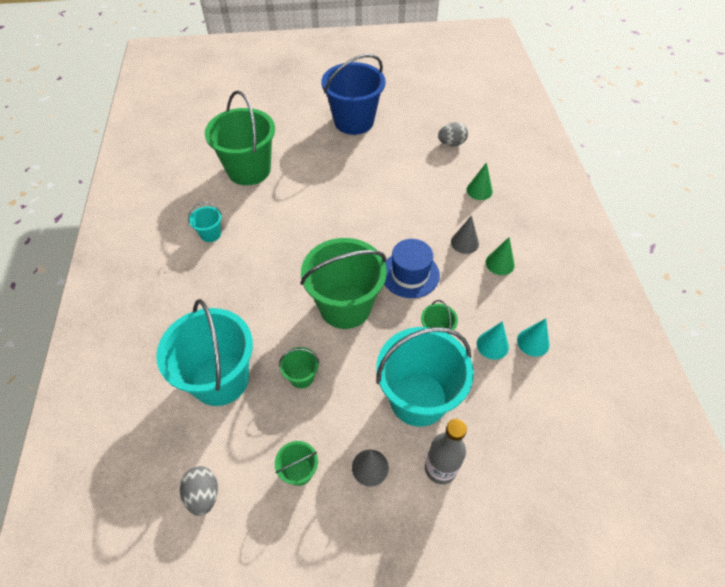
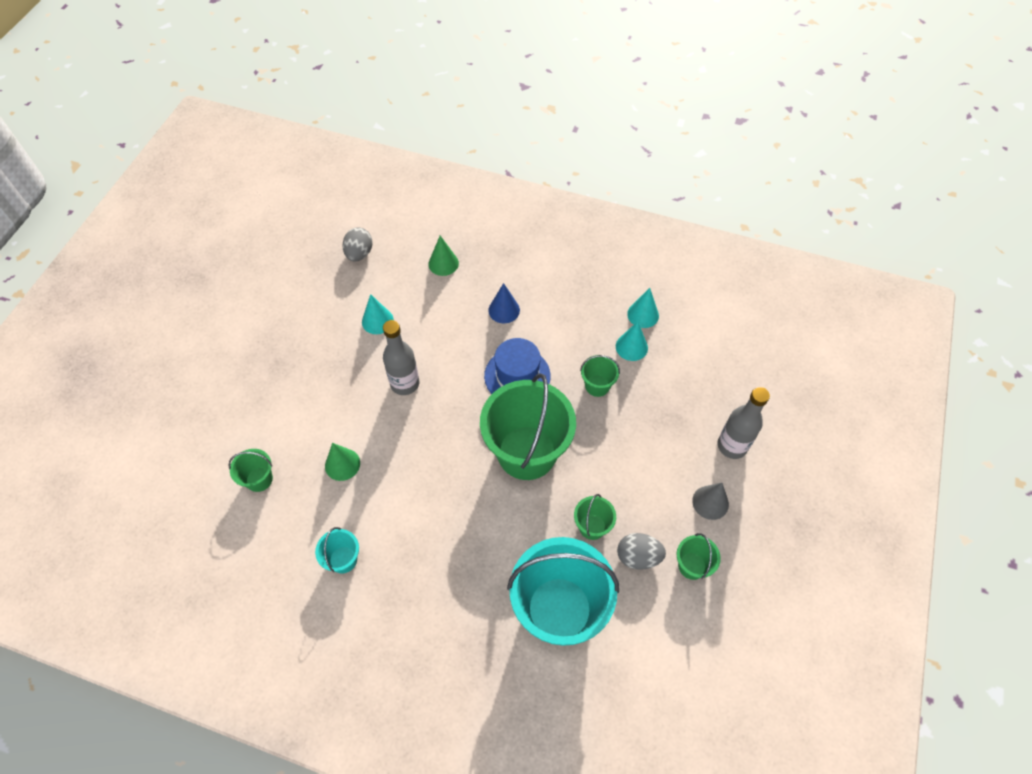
camera: 65 degrees left, 5 degrees up
(203, 495) = (683, 664): grey egg -> grey egg (638, 557)
(249, 170) = (259, 479): green bucket -> green bucket, size x0.44
(354, 121) = (254, 331): blue bucket -> none
(361, 211) = (405, 383): none -> grey bottle
(403, 175) = (377, 321): none -> turquoise cone
(418, 398) = (659, 433): turquoise bucket -> none
(464, 242) = (504, 310): grey cone -> blue cone
(500, 263) = (545, 294): green cone -> green cone (342, 464)

